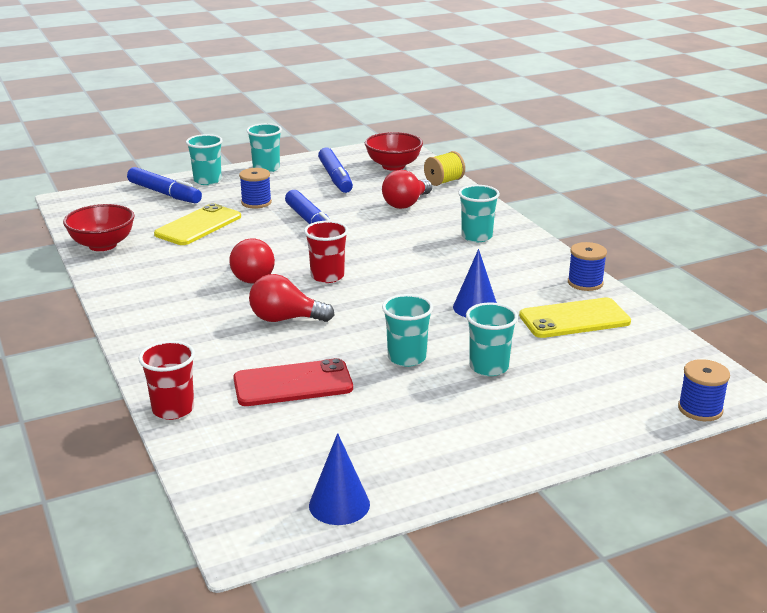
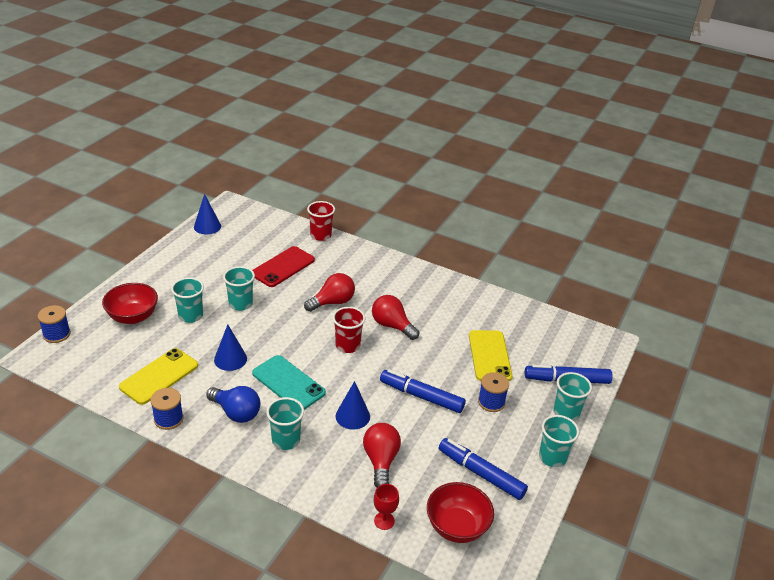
camera: 140 degrees right, 10 degrees up
(102, 245) = (513, 311): red bowl -> red bowl (133, 317)
(395, 231) = (352, 416): none -> blue cone
(430, 269) = (288, 383): none -> turquoise phone
(444, 181) = (384, 521): yellow spool -> red goblet
(508, 266) = (236, 412): none -> blue light bulb

